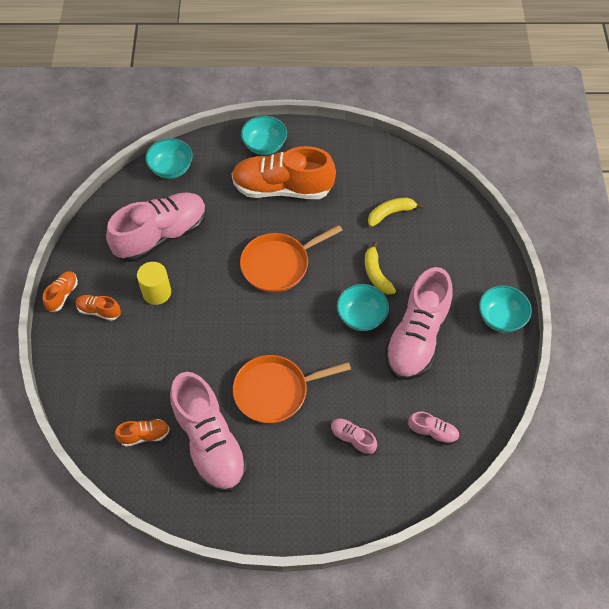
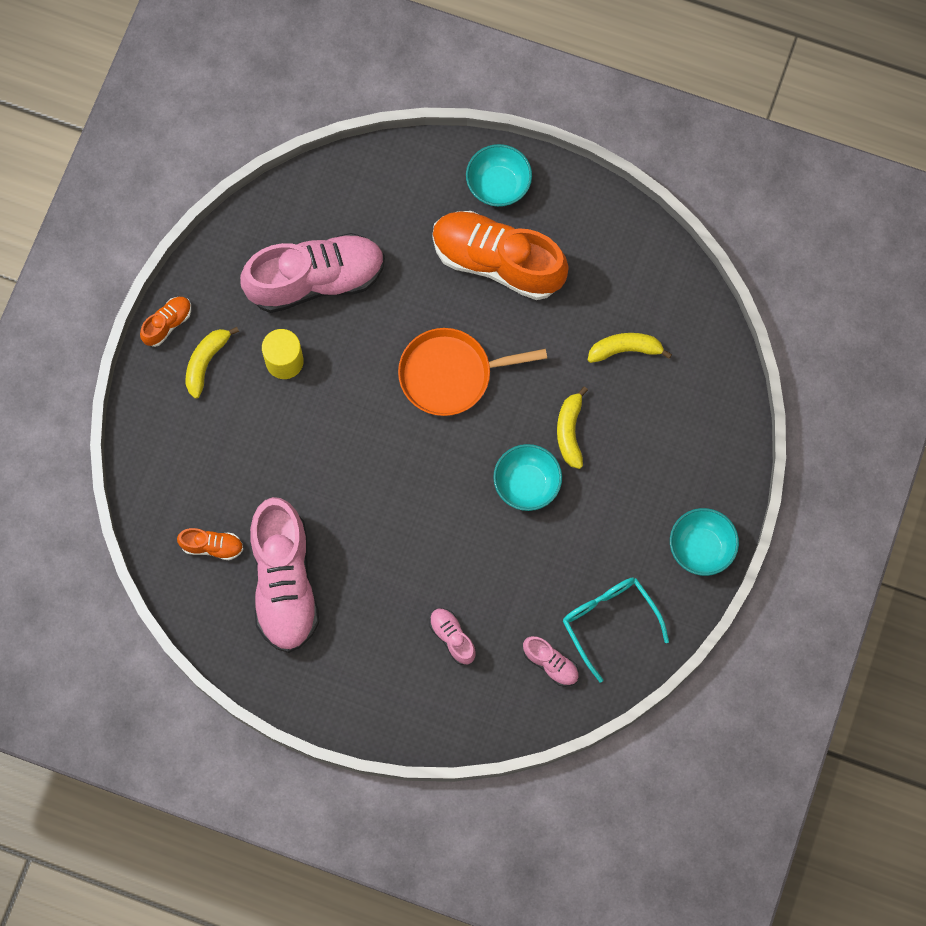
camera: 20 degrees right, 15 degrees up
(99, 311) = (206, 362): orange shoe -> yellow banana
(171, 168) = (361, 180): turquoise bowl -> none
(274, 391) = (383, 545): orange pan -> none
(417, 338) = (584, 537): pink shoe -> none
(461, 388) = (609, 621): none -> turquoise glasses

